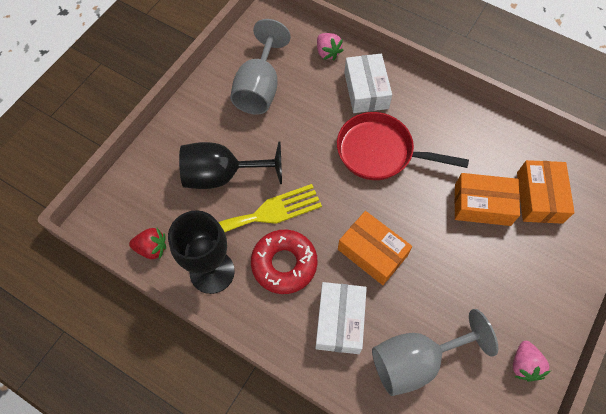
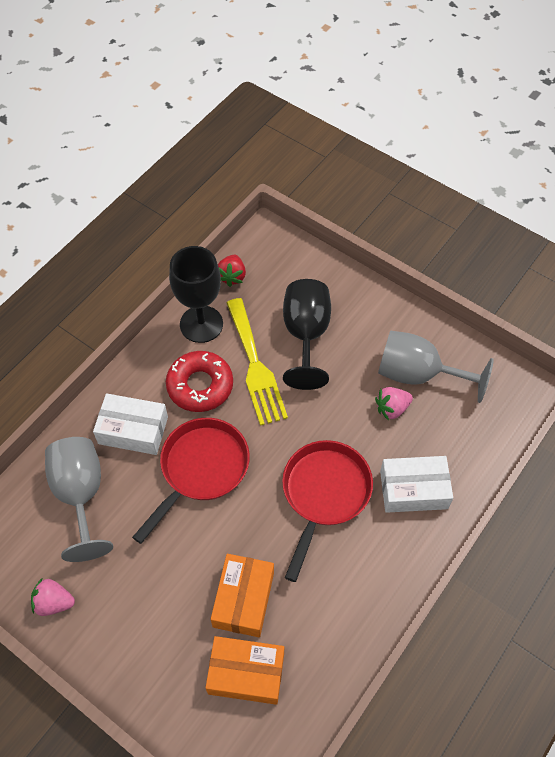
camera: 95 degrees right, 5 degrees down
(327, 52) = (472, 452): pink strawberry -> pink strawberry (392, 408)
(372, 252) = (201, 469): orange box -> red pan

